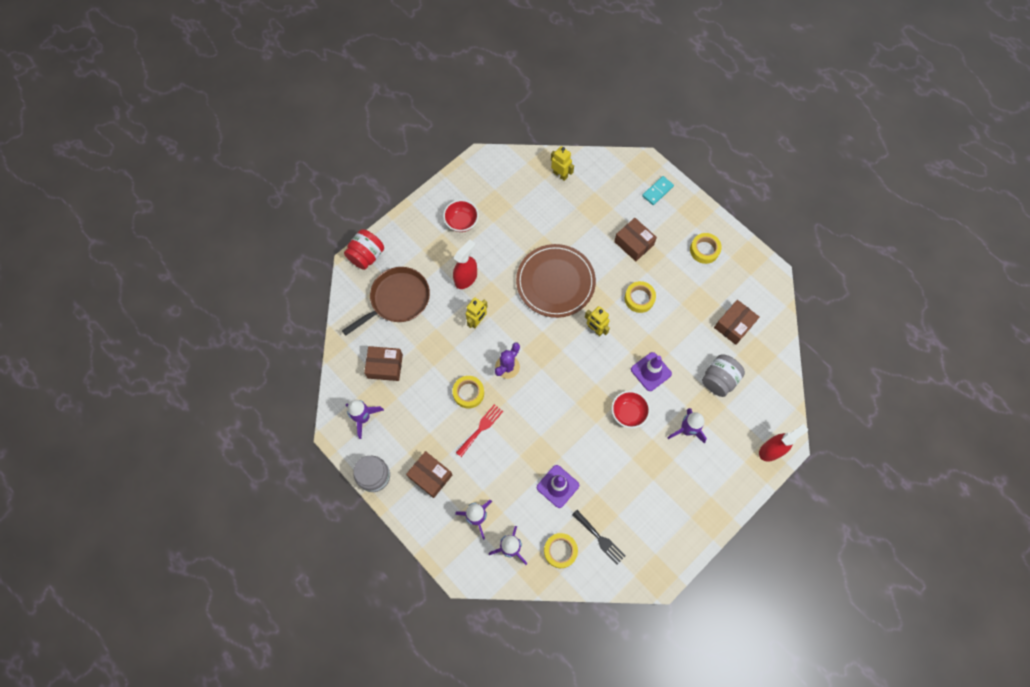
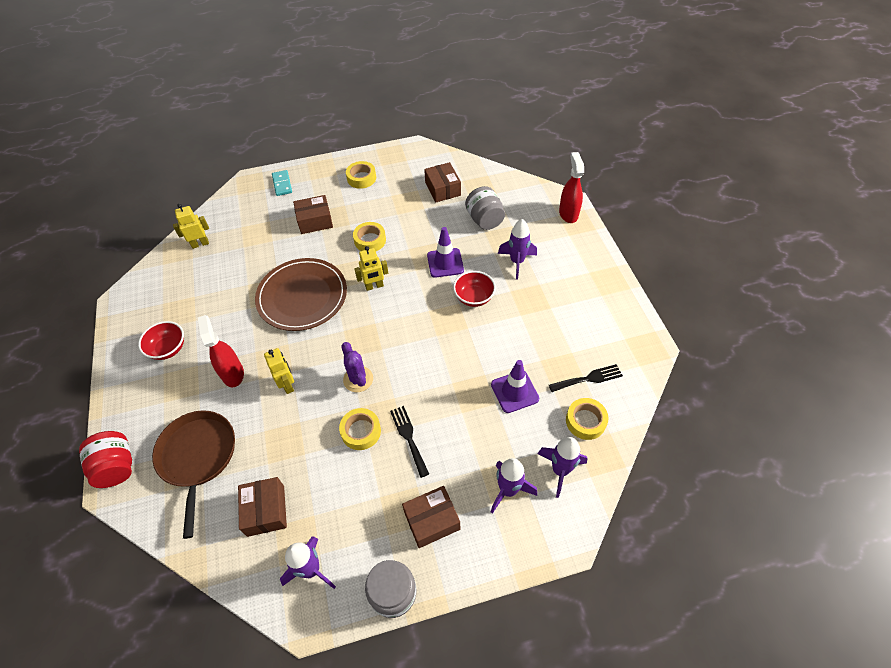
camera: 60 degrees left, 15 degrees down
(385, 366) = (266, 510): brown box -> brown box turned 45 degrees counterclockwise
(481, 428) = (409, 437): red fork -> black fork

